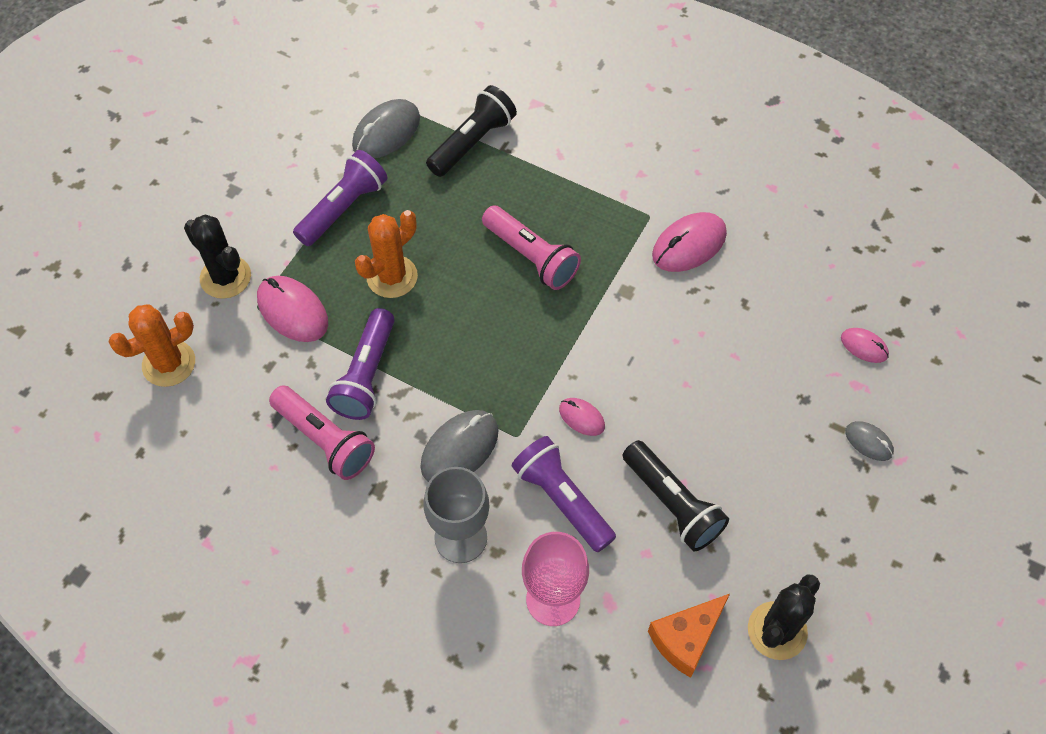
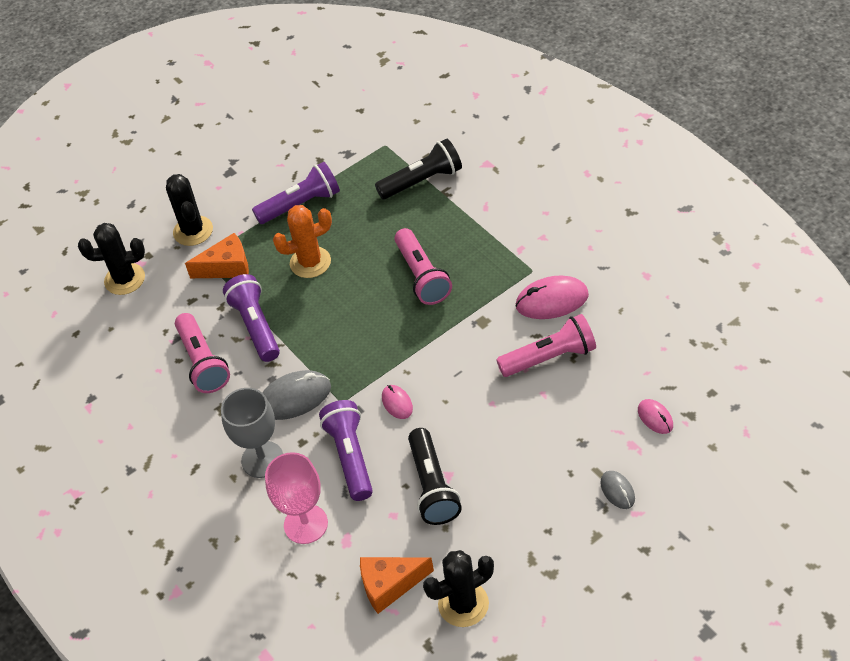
camera: 30 degrees right, 10 degrees down
(169, 363) = (124, 279): orange cactus -> black cactus
(292, 311) = (227, 267): pink mouse -> orange cheese
(366, 375) = (255, 326): purple flashlight -> purple flashlight turned 120 degrees clockwise
(386, 132) = (361, 158): grey mouse -> none
(720, 311) = (549, 357): none -> pink flashlight

